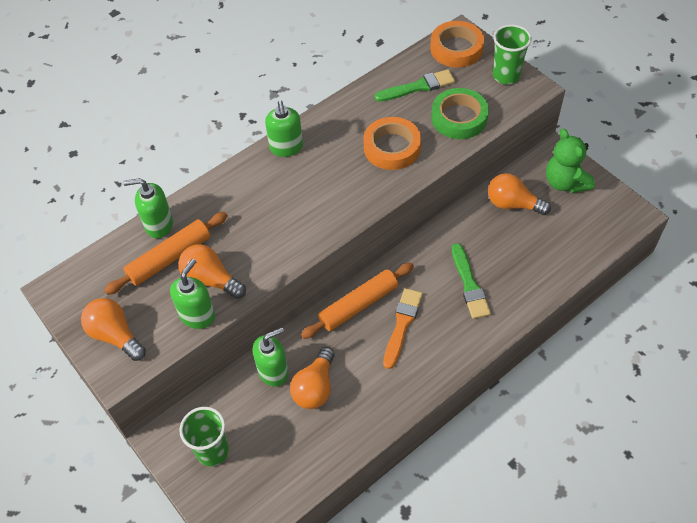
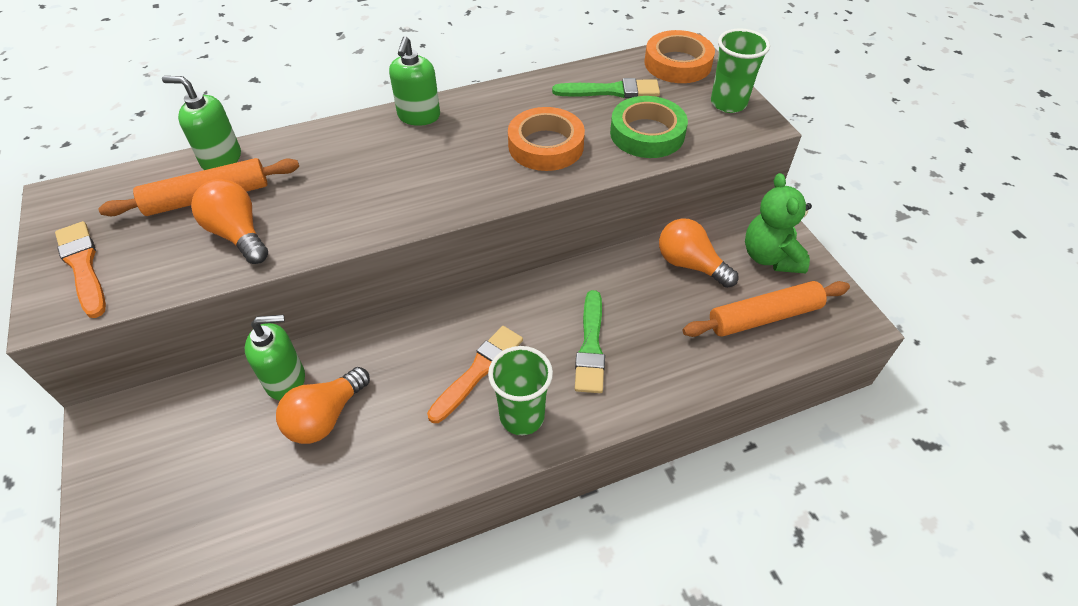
camera: 15 degrees right, 5 degrees down
(115, 335) = (83, 266): orange light bulb -> orange brush
(197, 315) = (194, 271): green soap dispenser -> none
(213, 451) = (151, 458): green cup -> green cup (522, 417)
(358, 305) = (436, 330): orange rolling pin -> orange rolling pin (764, 317)

